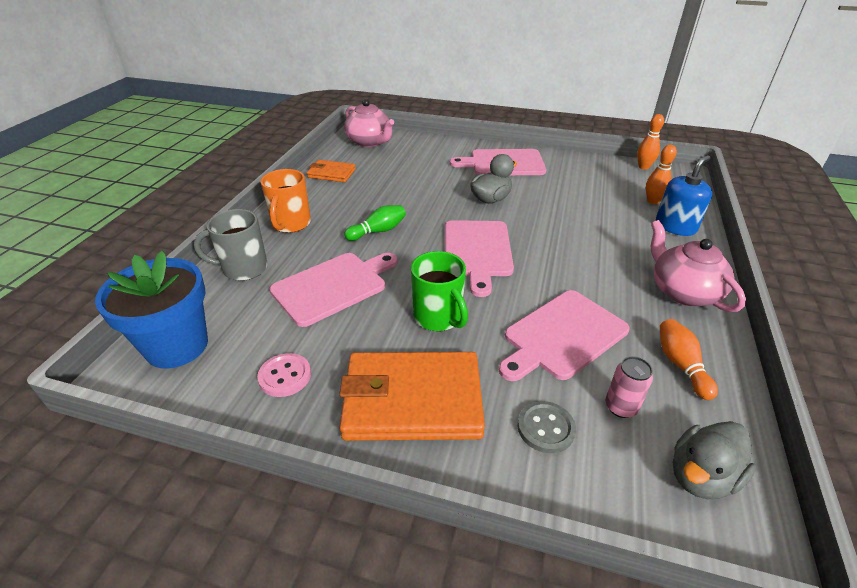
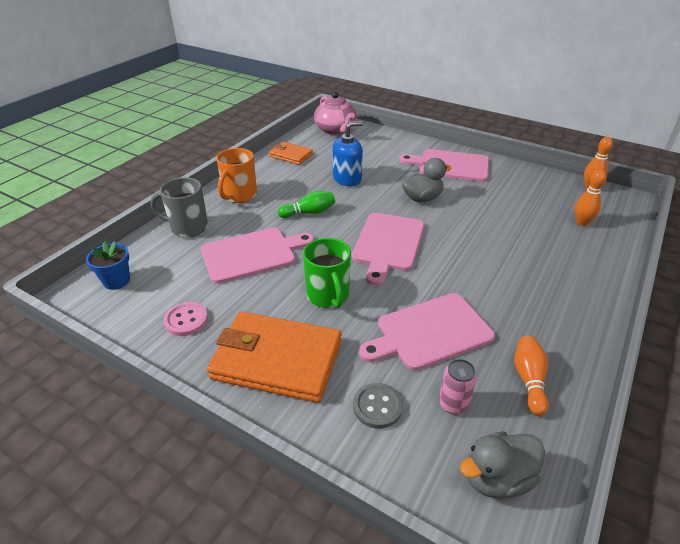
camera: 15 degrees right, 0 degrees up
(177, 346) = (116, 281): blue flower pot -> blue flower pot, size x0.54
(675, 226) = (592, 251): blue soap dispenser -> blue soap dispenser (347, 179)
(683, 291) = (567, 314): pink teapot -> none

